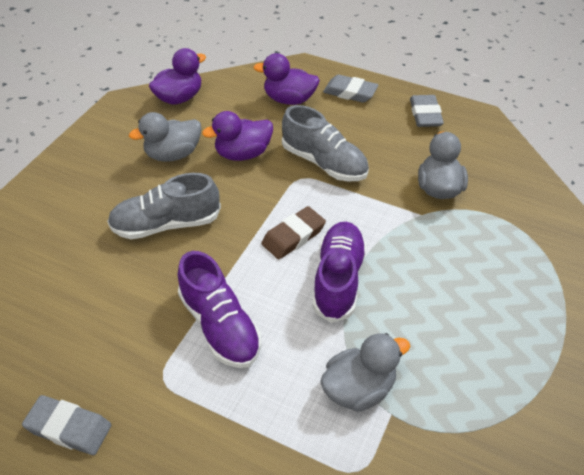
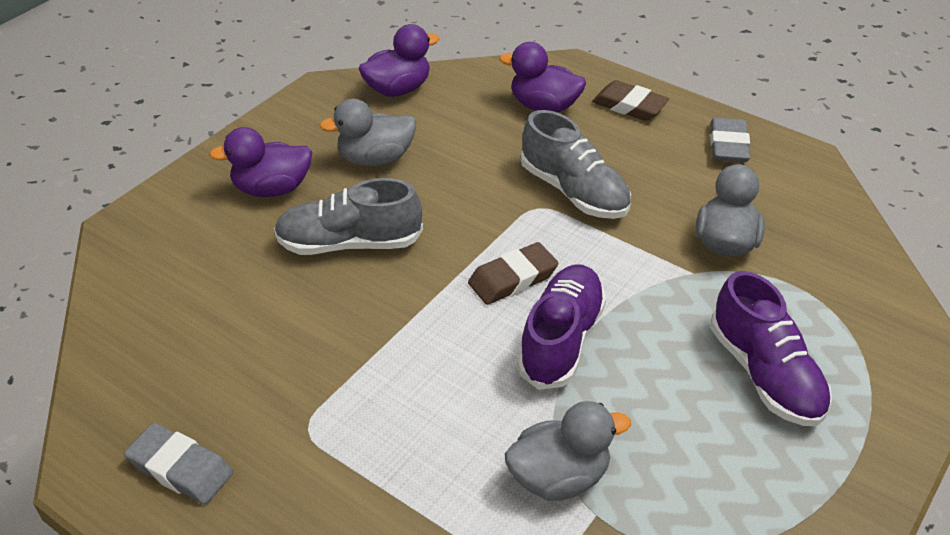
camera: 10 degrees right, 5 degrees down
(220, 326) = (393, 375): purple shoe -> purple shoe (765, 374)
(243, 154) = (467, 168): purple duck -> purple duck (272, 189)
(350, 92) = (629, 106): grey eraser -> brown eraser

